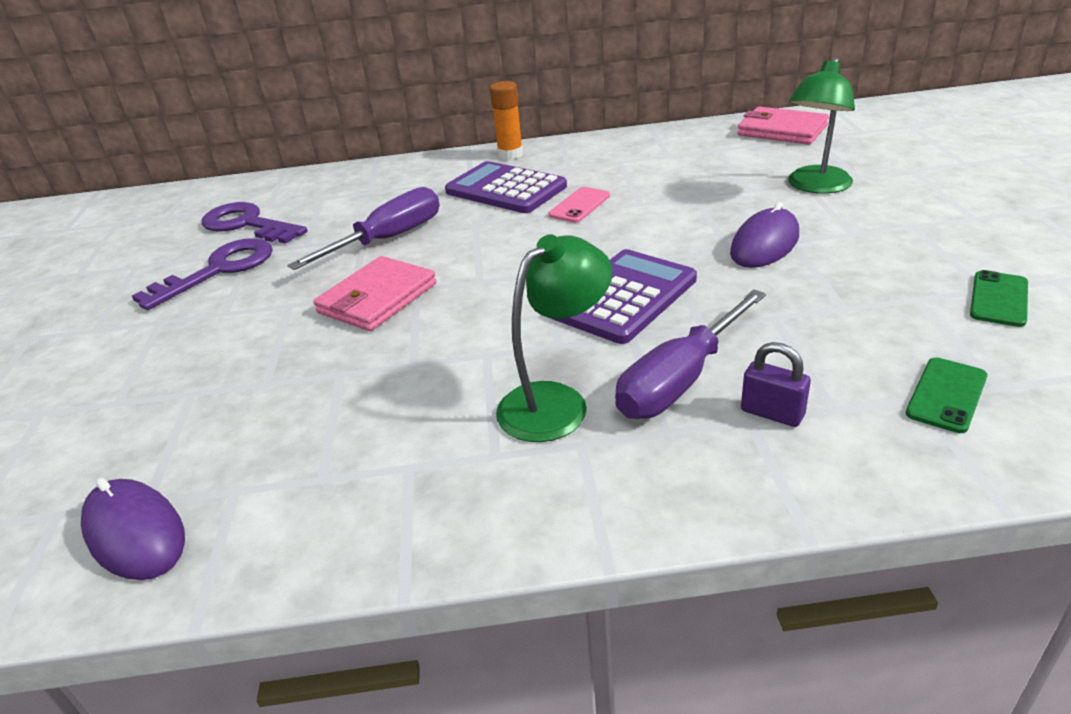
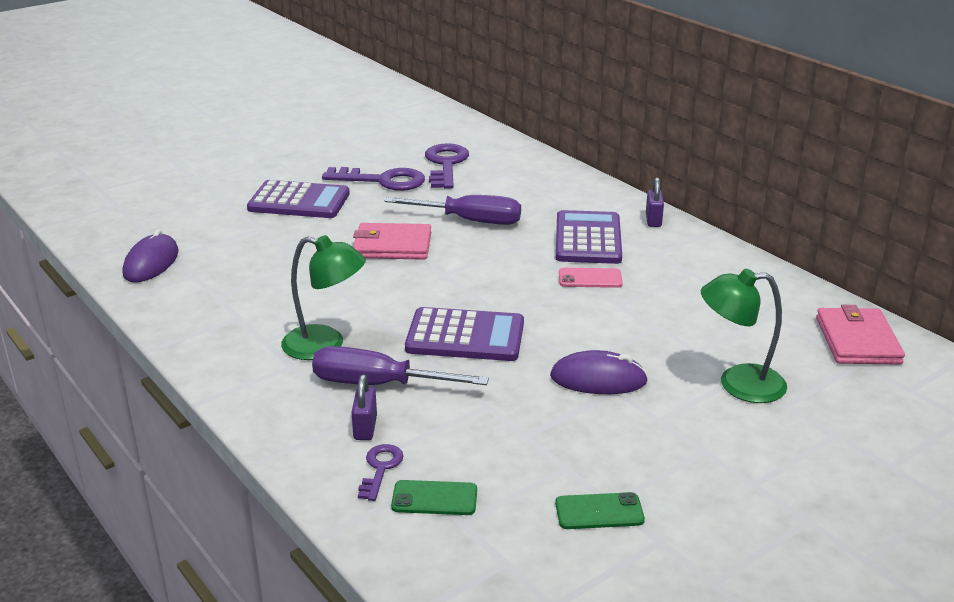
camera: 55 degrees right, 5 degrees down
(171, 342) = (299, 201): none -> purple calculator
(510, 155) = (653, 220): orange glue stick -> purple padlock
(869, 421) = (380, 468): none -> purple key

